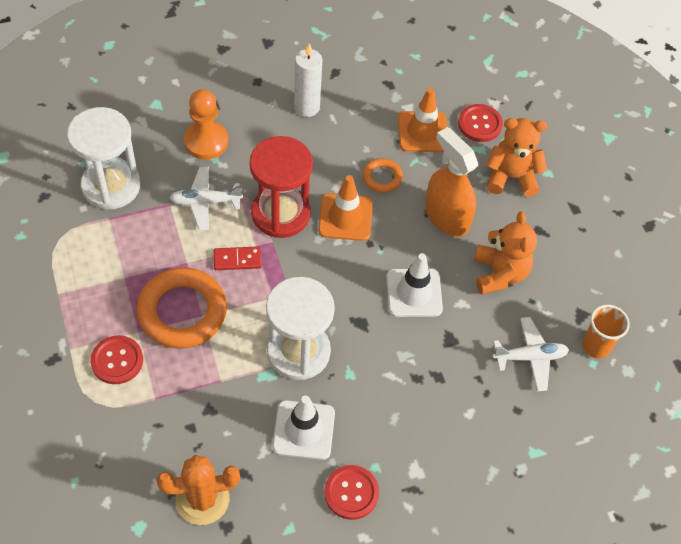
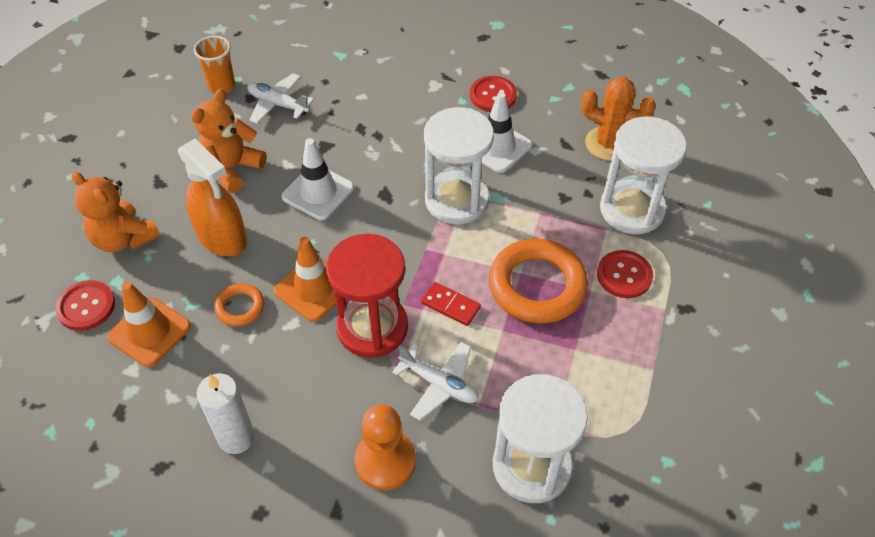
camera: 140 degrees left, 5 degrees down
(142, 432) = (632, 209): none -> white hourglass
(446, 216) = (222, 237): orange spray bottle -> orange spray bottle turned 45 degrees counterclockwise

